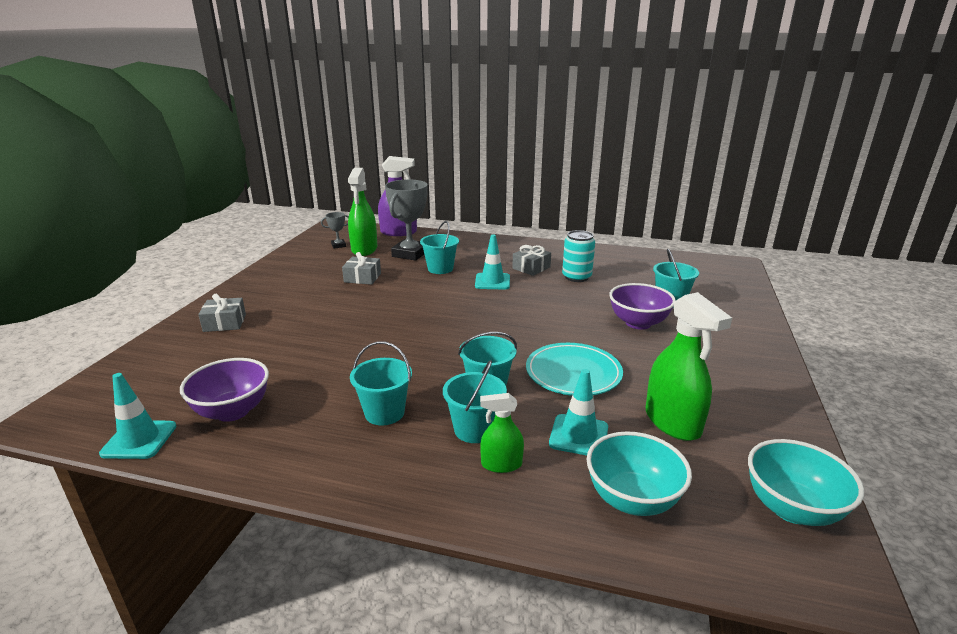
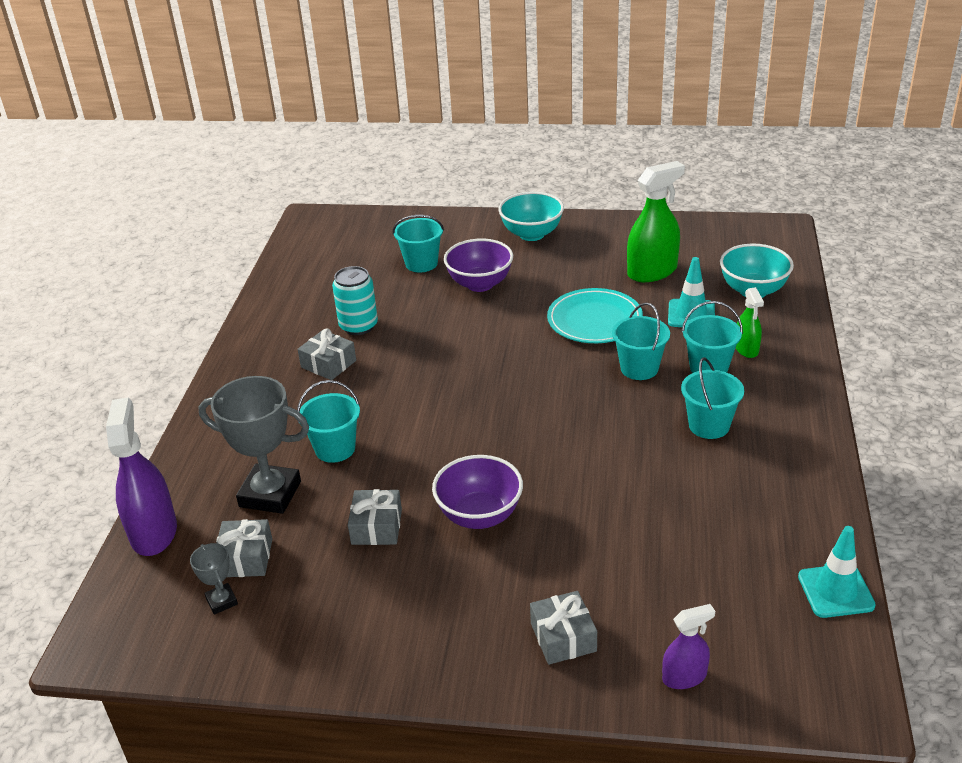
camera: 95 degrees left, 10 degrees up
(150, 358) = (684, 677): none -> purple spray bottle
(232, 411) = (756, 537): purple bowl -> purple bowl (479, 515)
(364, 249) = (245, 558): green spray bottle -> grey gift
(492, 281) = (379, 393): turquoise traffic cone -> none
(791, 508) = (728, 234): turquoise bowl -> turquoise bowl (531, 234)

